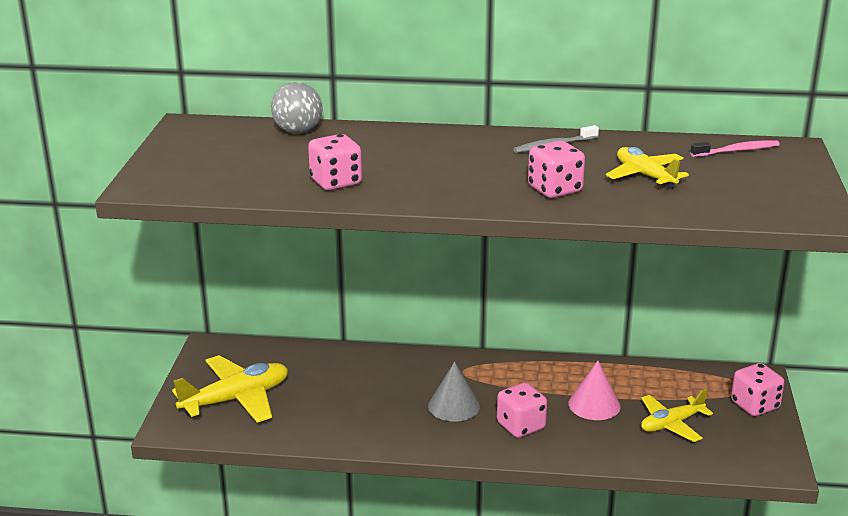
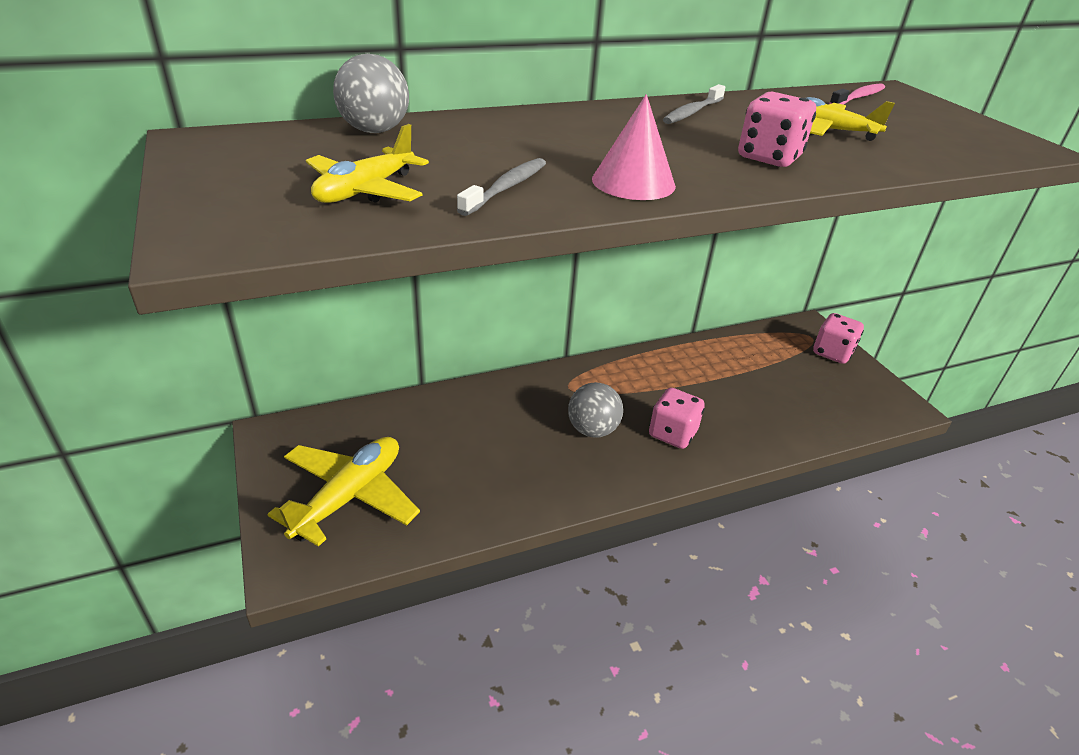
camera: 30 degrees left, 10 degrees up
(336, 182) = (506, 188): pink dice -> grey toothbrush
(454, 406) = (592, 430): grey cone -> grey ball
(594, 404) = (713, 389): pink cone -> pink cone (633, 182)
(671, 424) = (791, 391): yellow plane -> yellow plane (365, 191)

